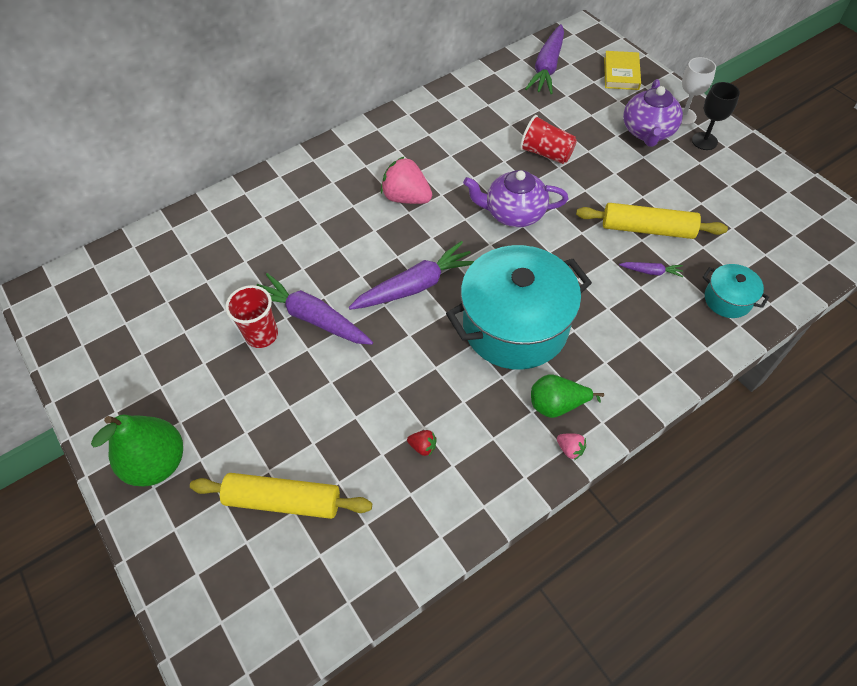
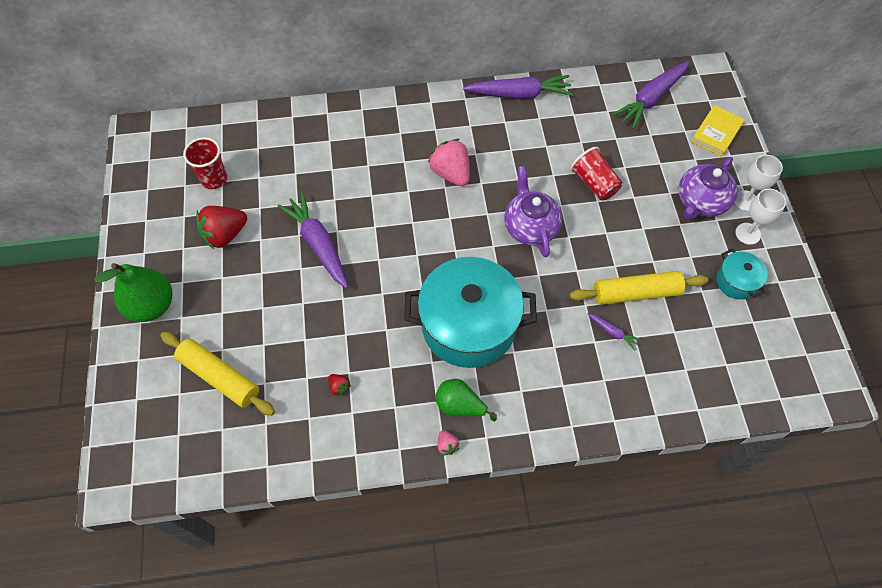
camera: 25 degrees right, 5 degrees up
(202, 352) = (225, 235): none -> red strawberry
(262, 335) = (274, 241): red cup -> red cup (214, 179)
(415, 286) = (411, 254): purple carrot -> purple carrot (519, 94)
(513, 213) = (530, 227): purple teapot -> purple teapot turned 45 degrees clockwise
(647, 229) = (636, 293): yellow rolling pin -> yellow rolling pin turned 45 degrees counterclockwise
(704, 141) = (748, 233): black goblet -> white goblet
(727, 299) = (662, 388): turquoise pot -> turquoise pot (736, 282)

